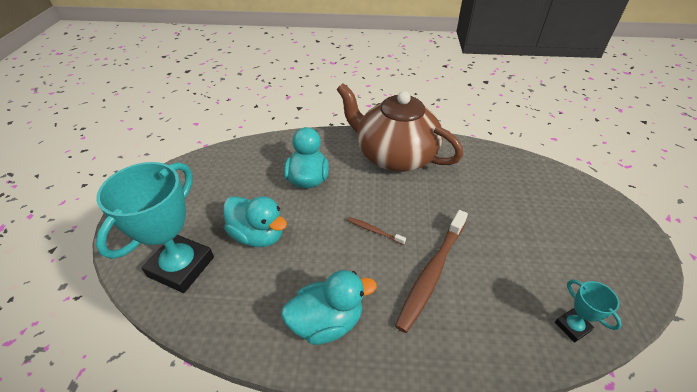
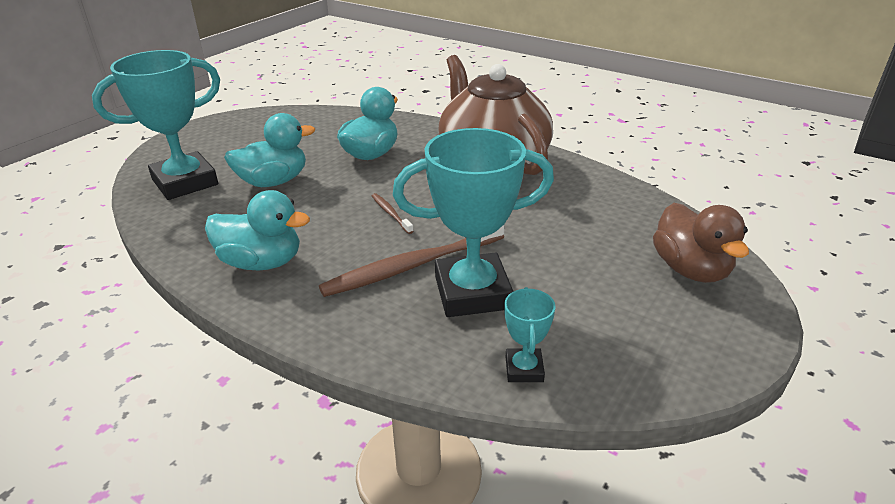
camera: 30 degrees right, 10 degrees down
(258, 235) = (273, 182): turquoise duck -> turquoise duck turned 90 degrees counterclockwise
(488, 278) = (472, 293): none -> turquoise trophy
(577, 202) = (690, 269): none -> brown duck

